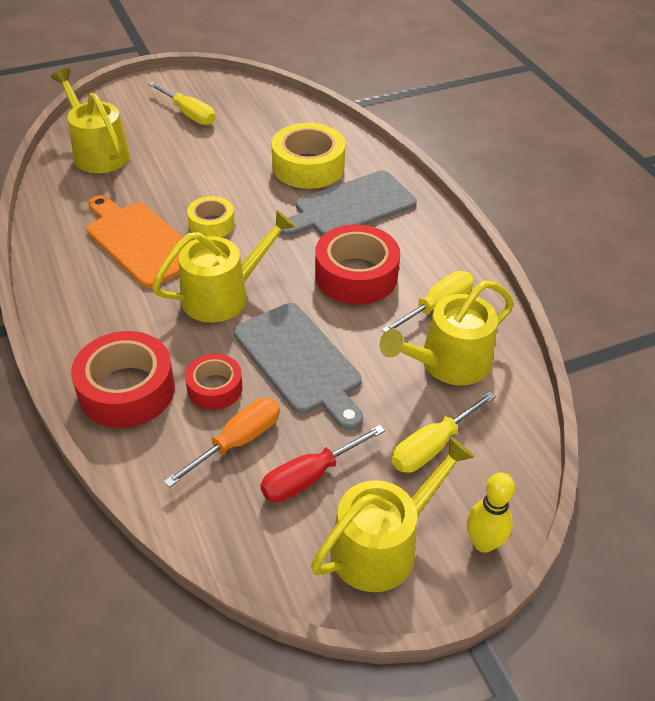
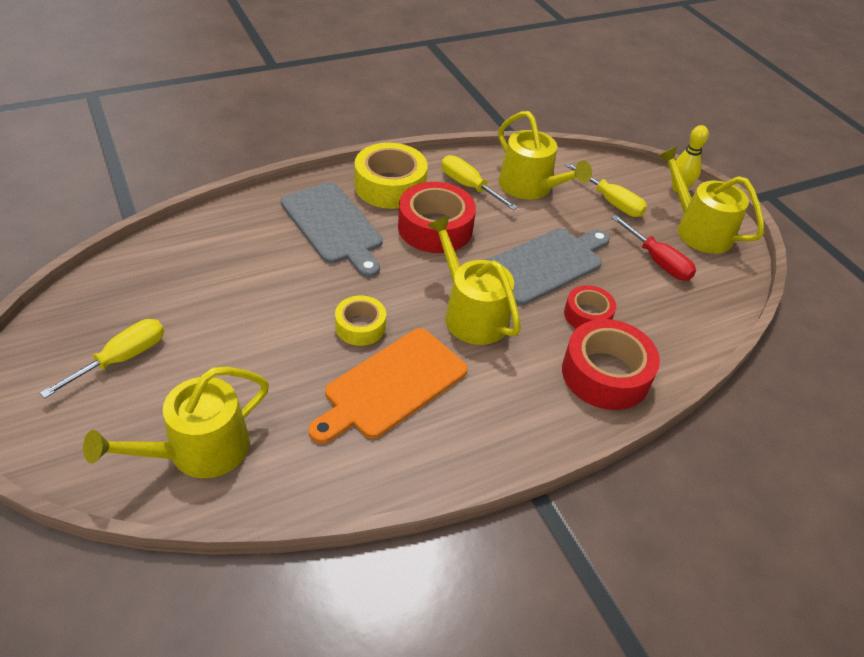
camera: 95 degrees left, 0 degrees up
(237, 442) = (639, 300): orange screwdriver -> none
(308, 166) = (260, 253): yellow tape -> yellow tape (390, 186)

